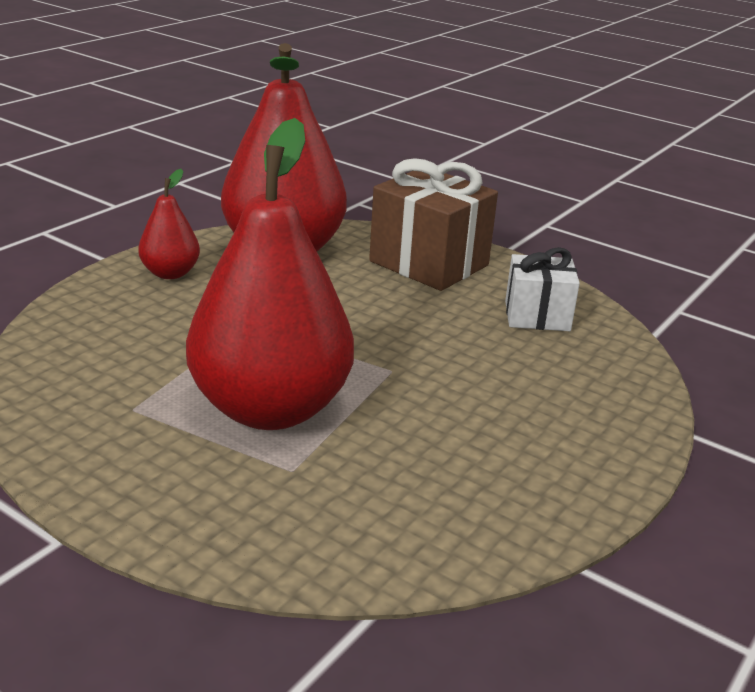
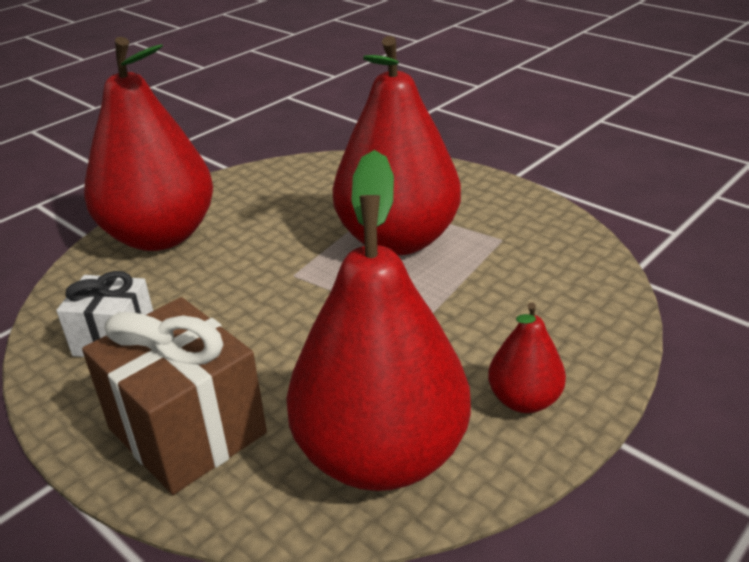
camera: 170 degrees left, 5 degrees up
(587, 420) = (160, 236): none -> red pear

